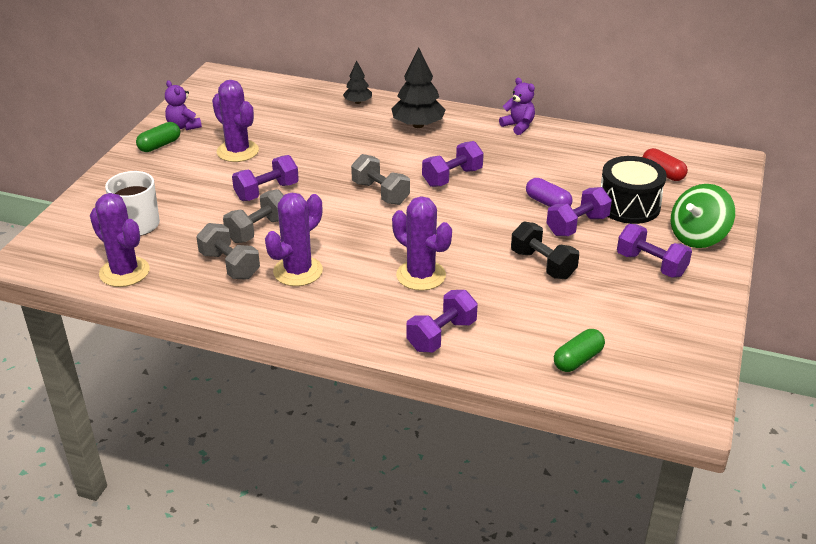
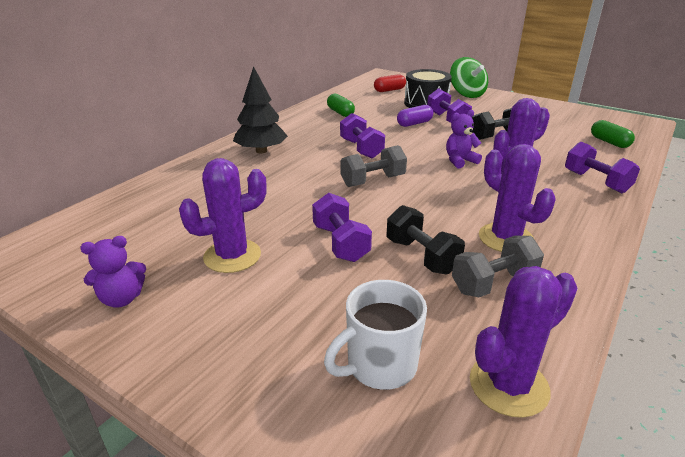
camera: 75 degrees left, 5 degrees down
(159, 145) = (158, 327): green capsule -> green capsule (340, 113)
(258, 230) = (421, 256): grey dumbbell -> black dumbbell
(357, 102) = (188, 172): black tree -> none
(518, 126) = (296, 117): purple teddy bear -> purple teddy bear (460, 161)
(651, 265) = (497, 109): purple dumbbell -> none

